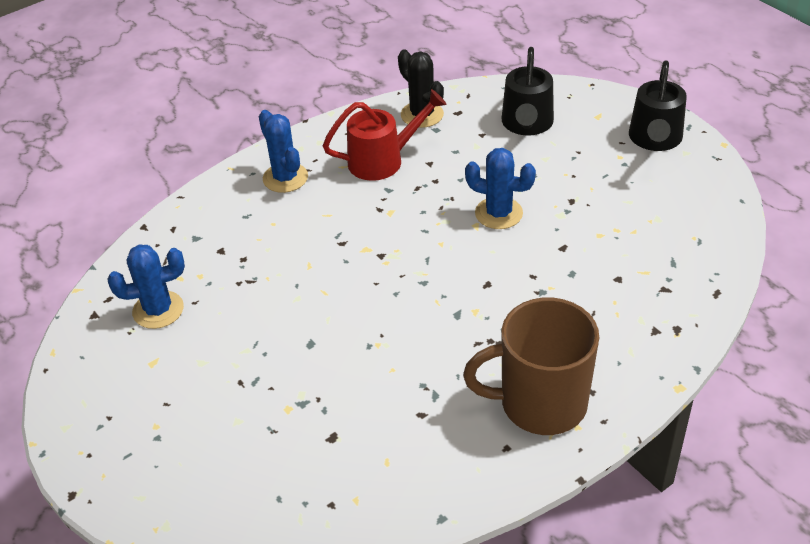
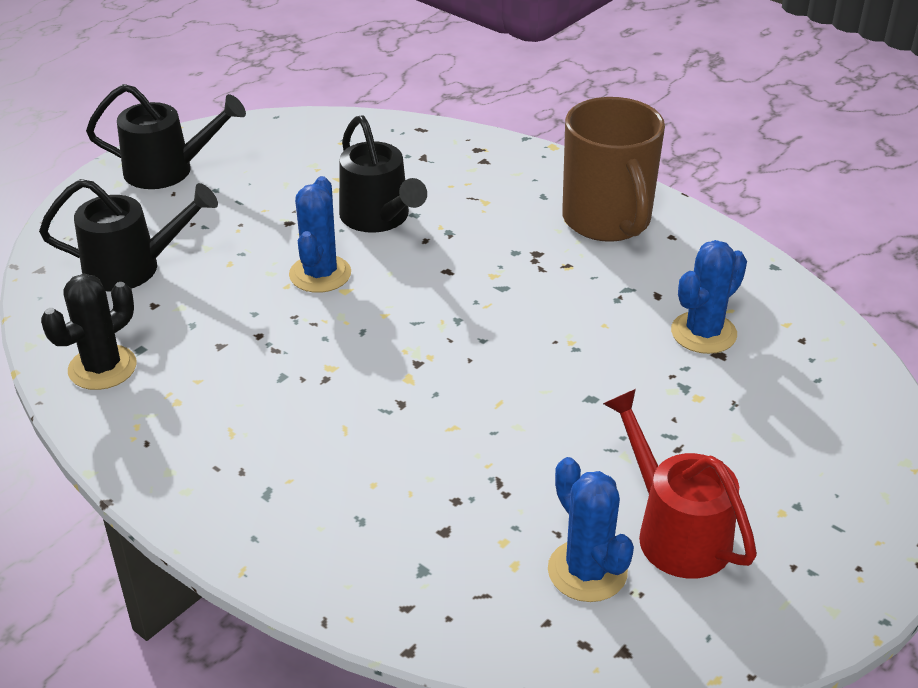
camera: 105 degrees left, 5 degrees down
(285, 178) = (264, 493): blue cactus -> blue cactus (703, 333)
(383, 160) = (214, 391): red watering can -> red watering can (674, 530)
(568, 251) = (379, 218): none -> black watering can

